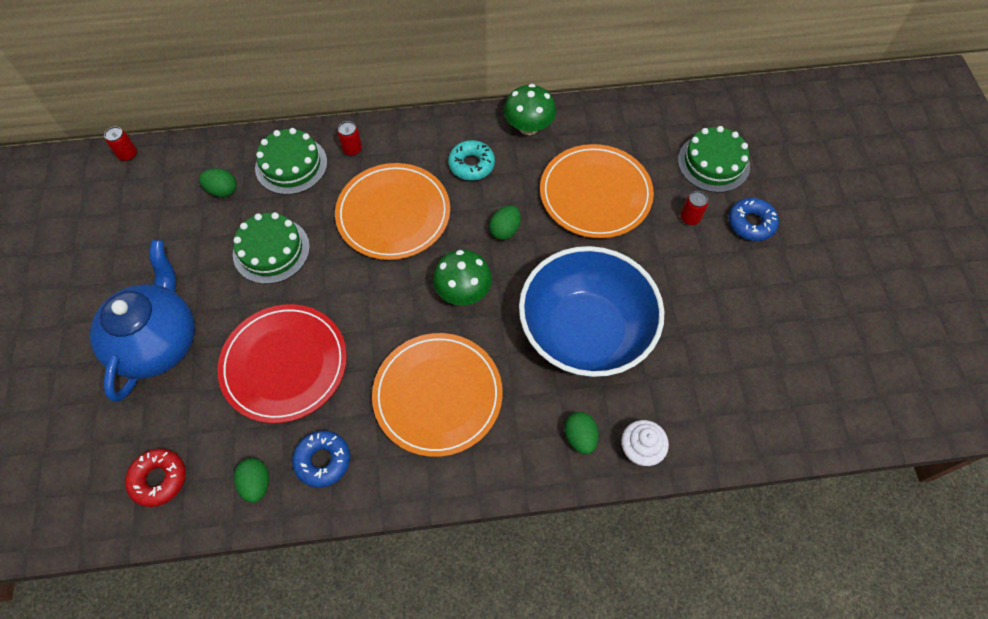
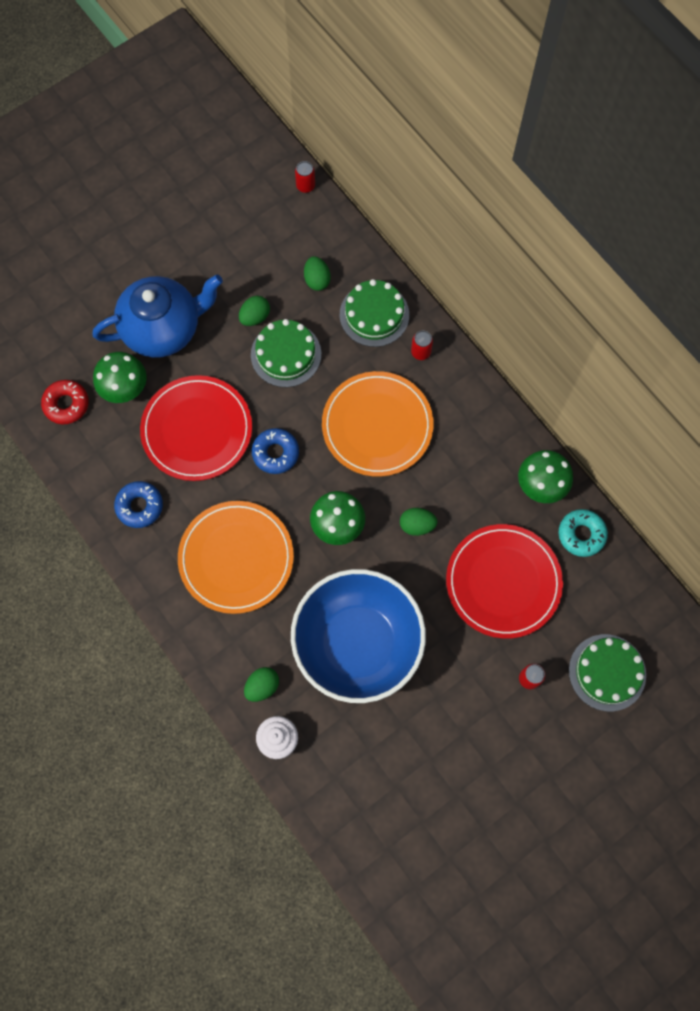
camera: 60 degrees right, 10 degrees up
(188, 410) = (124, 387): none -> green mushroom
(256, 484) = (98, 472): green egg -> green egg (255, 317)
(471, 165) = (467, 459): turquoise donut -> turquoise donut (581, 534)
(595, 194) = (503, 582): orange plate -> red plate
(751, 223) = (558, 737): blue donut -> blue donut (275, 453)

